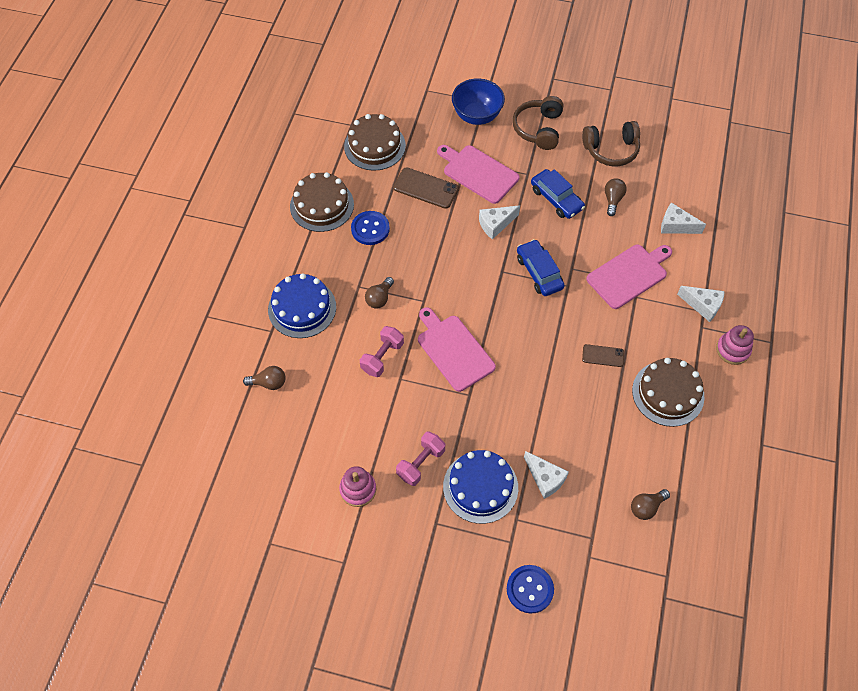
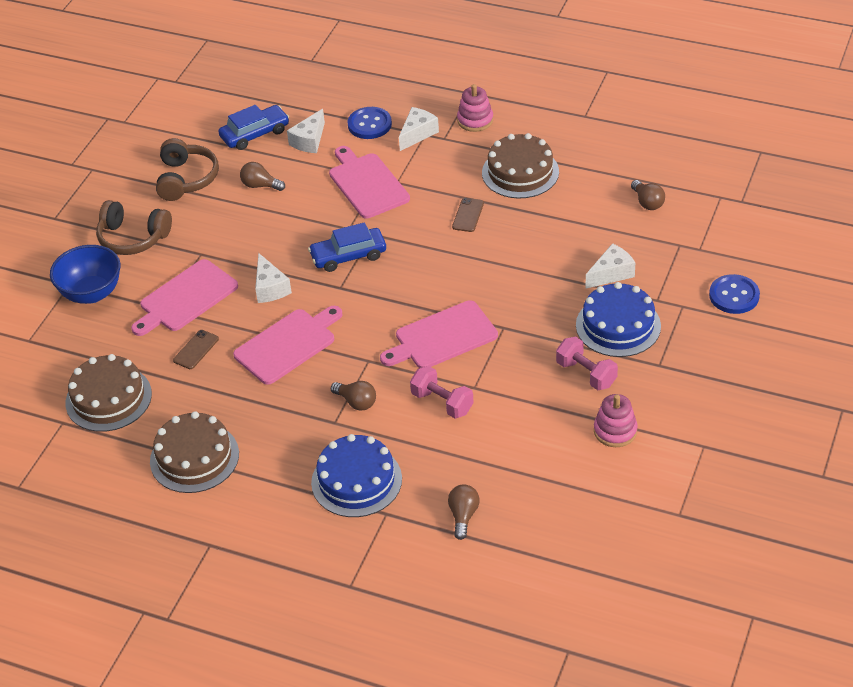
camera: 80 degrees left, 15 degrees down
(370, 229) = (247, 408): blue button -> blue button (369, 124)
(425, 188) = (196, 350): brown phone -> brown phone, size x0.60
(436, 245) = (288, 345): none -> pink cutting board
(556, 199) = (246, 232): blue car -> blue car (255, 134)

